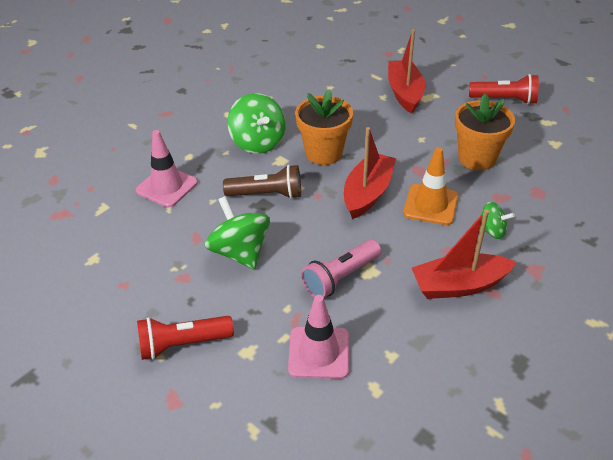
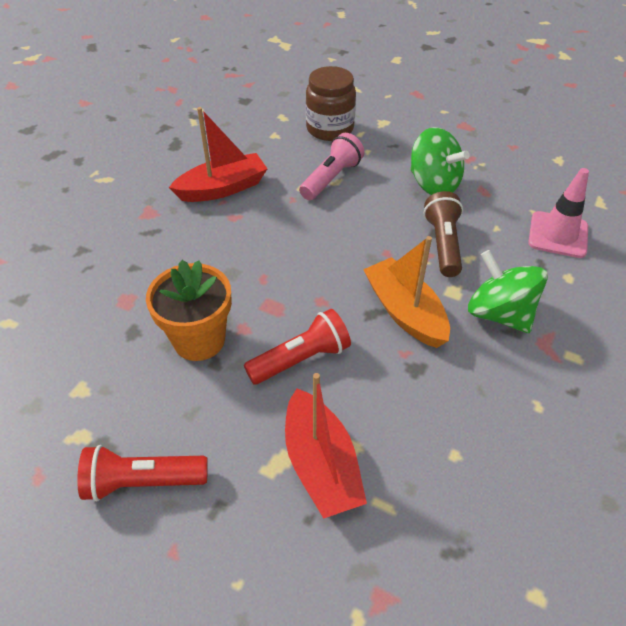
camera: 165 degrees right, 5 degrees up
(182, 344) = (433, 119): red flashlight -> red flashlight (301, 359)
(267, 194) = (443, 244): brown flashlight -> brown flashlight turned 105 degrees clockwise
(319, 352) = (330, 129): pink traffic cone -> brown jar
(324, 153) = (404, 312): orange flower pot -> orange boat
(367, 193) = (331, 265): red boat -> none
(430, 205) = (256, 262): orange traffic cone -> none
(492, 231) = (187, 243): green spinning top -> none

